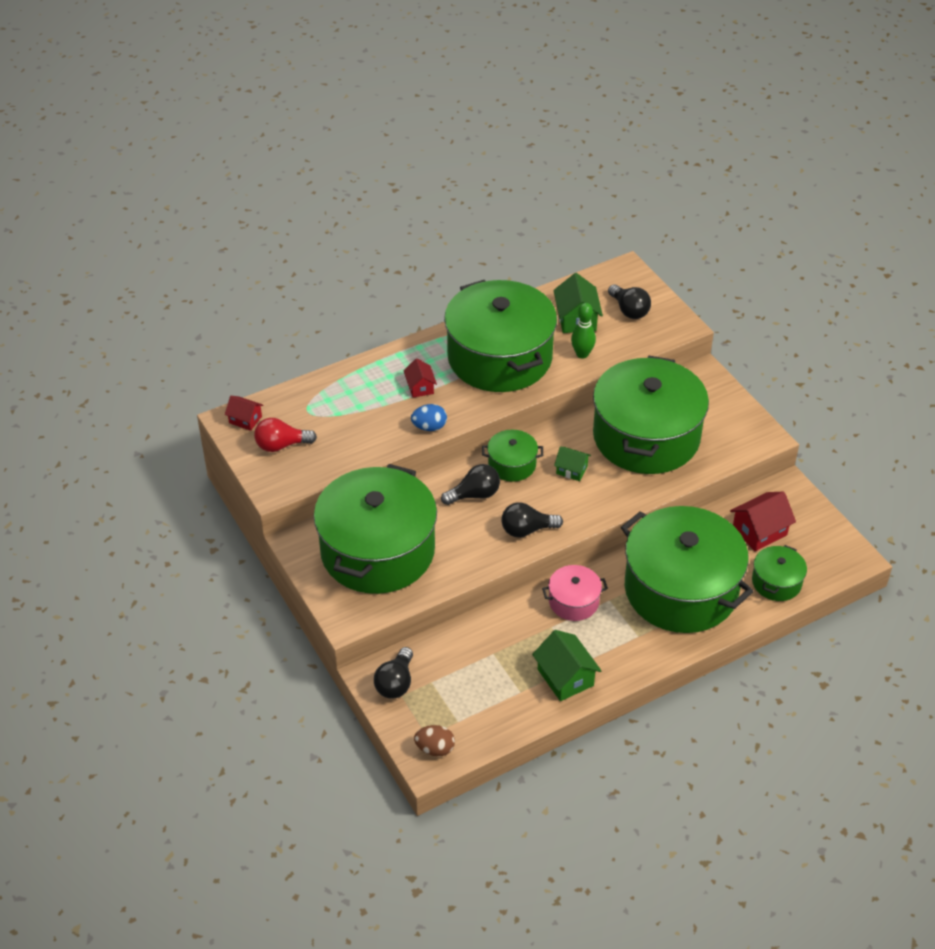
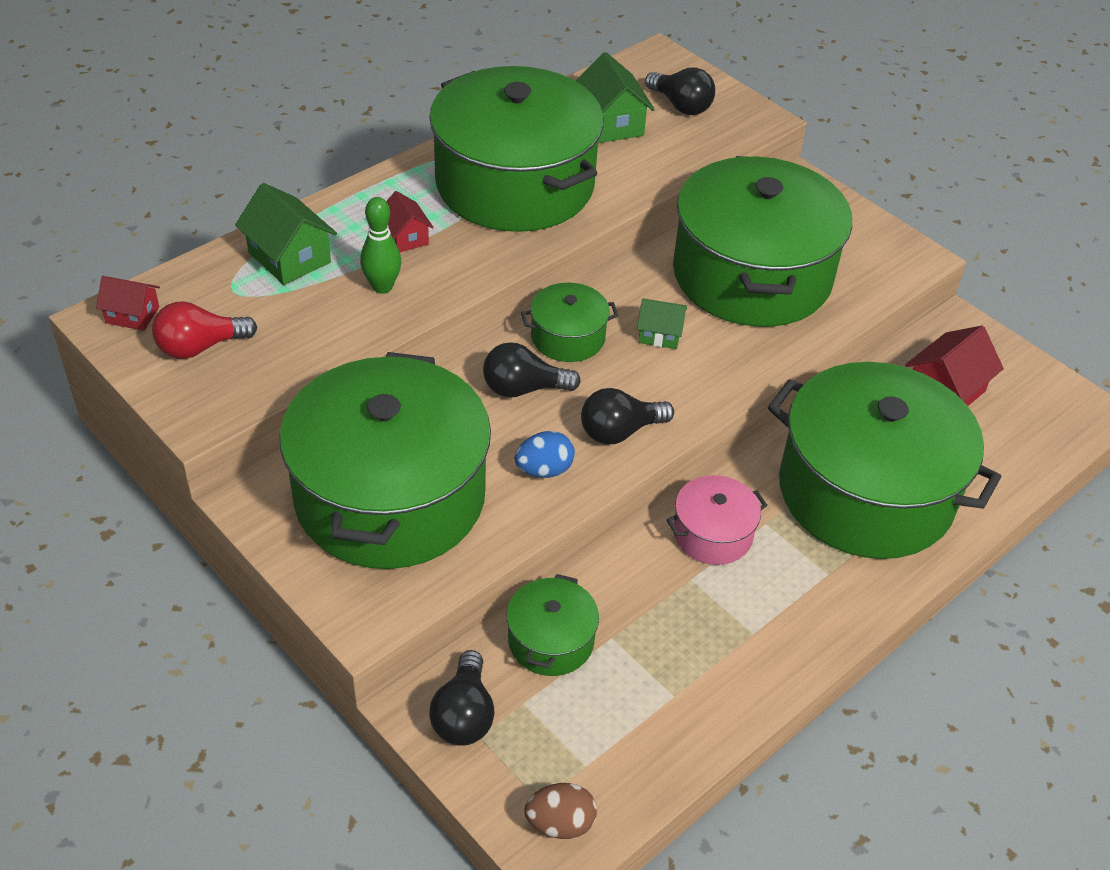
camera: 15 degrees left, 0 degrees up
(429, 427) = (434, 293): blue egg -> blue egg (544, 470)
(474, 495) = (523, 389): black light bulb -> black light bulb turned 150 degrees counterclockwise
(565, 677) = (738, 659): green house -> green house (289, 257)
(582, 354) = (634, 168): green bowling pin -> green bowling pin (382, 287)
(776, 582) = (998, 461): green pot -> green pot (551, 640)

